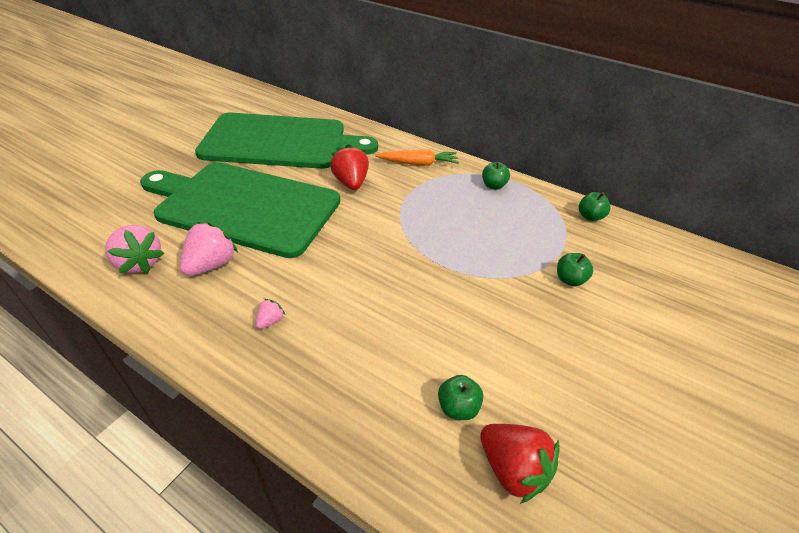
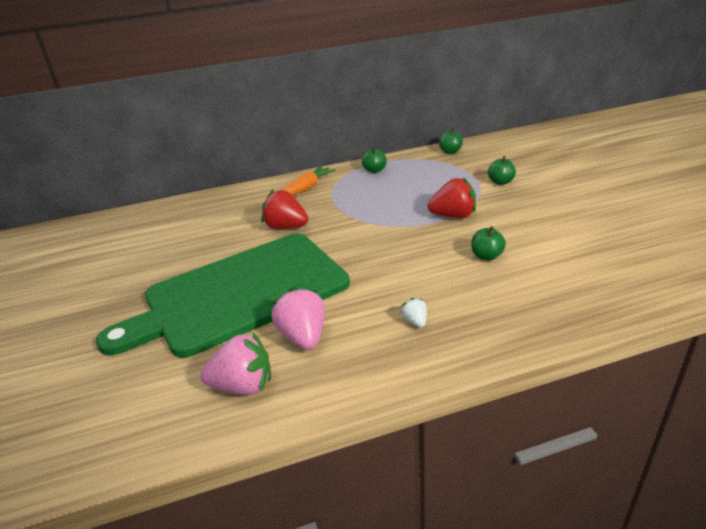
camera: 45 degrees left, 10 degrees down
(270, 321) = (415, 322): pink strawberry -> white strawberry
(280, 142) = (166, 244): green cutting board -> none
(457, 407) = (575, 264): green apple -> green apple (486, 256)
(512, 469) = (637, 262): red strawberry -> red strawberry (453, 216)

